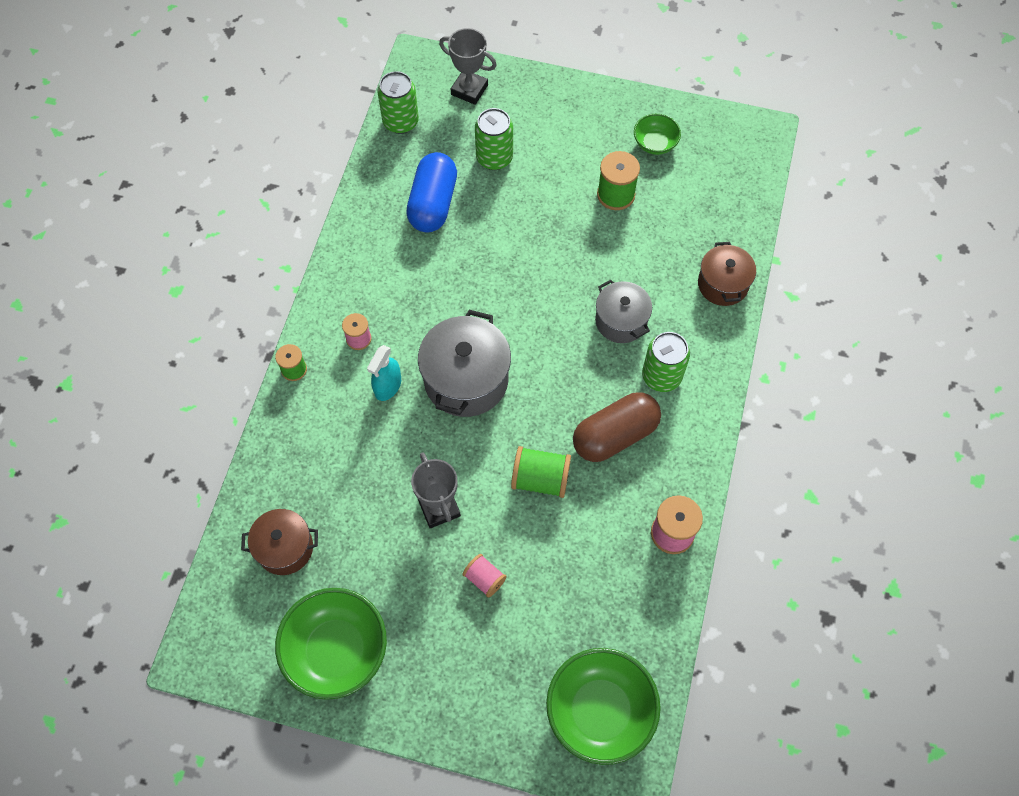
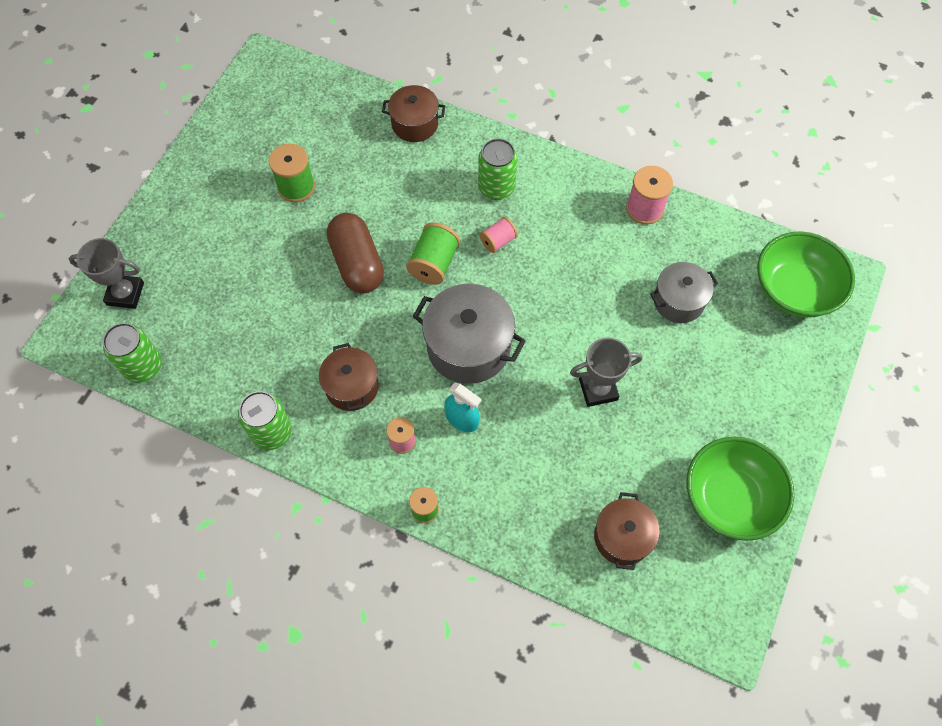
camera: 80 degrees left, 0 degrees up
(407, 286) = (352, 386): none -> brown pot
(433, 203) = (258, 348): blue capsule -> none
(469, 90) = (125, 294): grey trophy -> grey trophy turned 60 degrees clockwise
(484, 579) = (671, 360): pink spool -> pink spool (498, 241)
(494, 158) = (220, 283): green can -> green can (272, 432)
(540, 479) = (581, 300): green spool -> green spool (434, 263)
(615, 435) = (548, 234): brown capsule -> brown capsule (357, 263)
(621, 321) = (434, 208): grey pot -> grey pot (678, 301)
(655, 143) = (248, 145): green bowl -> none

